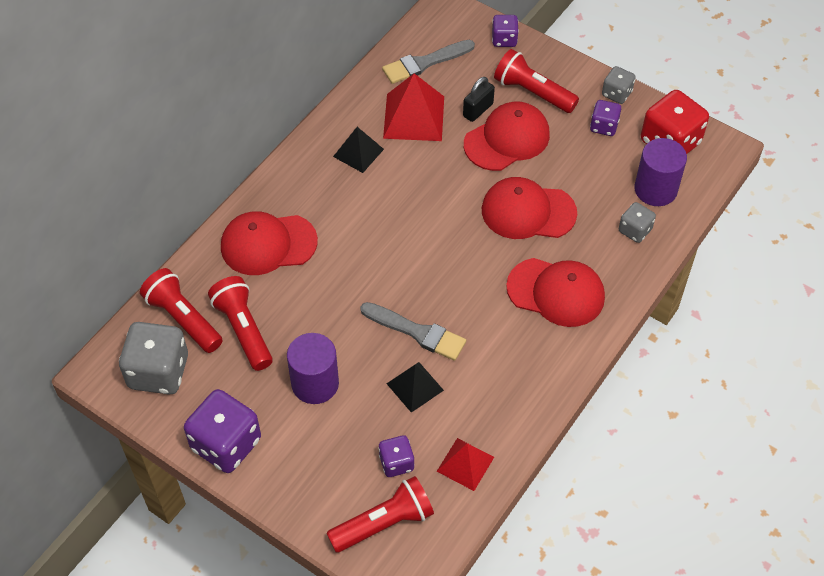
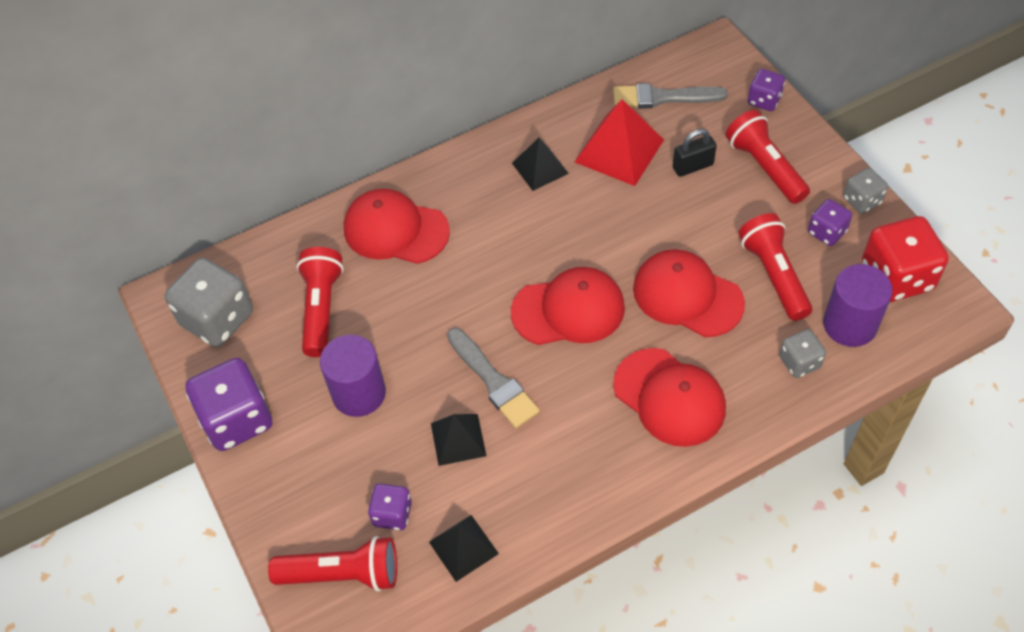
camera: 30 degrees right, 0 degrees up
(183, 318) = (271, 274): red flashlight -> red flashlight (774, 275)
(465, 464) = (463, 547): red pyramid -> black pyramid
(507, 139) = (707, 209): red cap -> red cap (568, 310)

